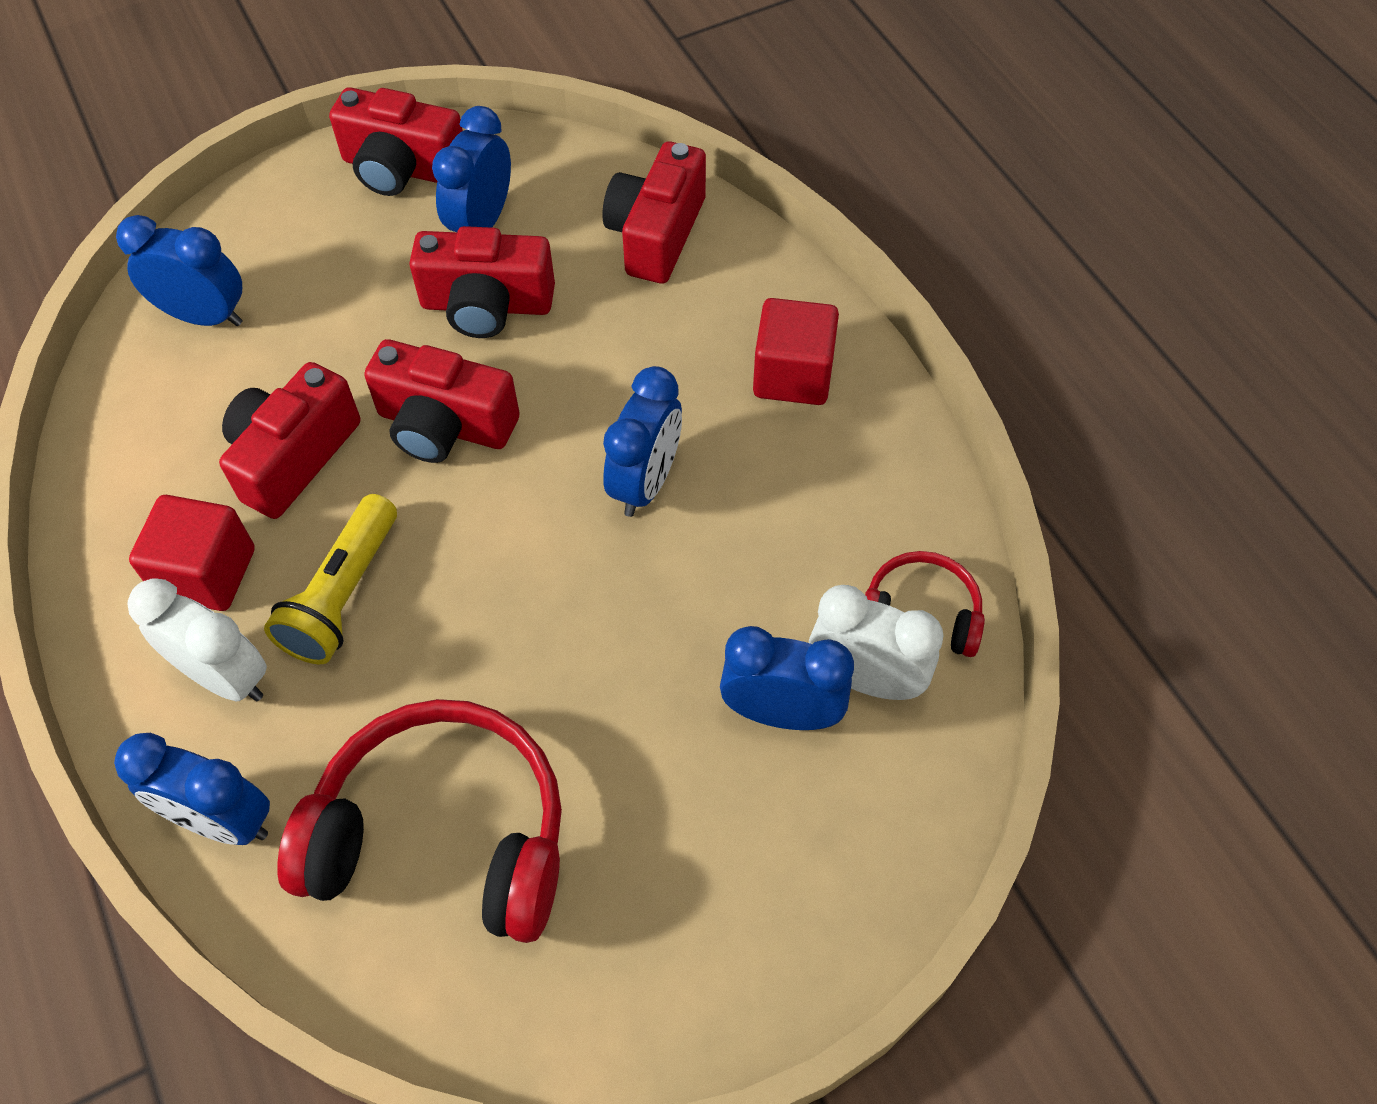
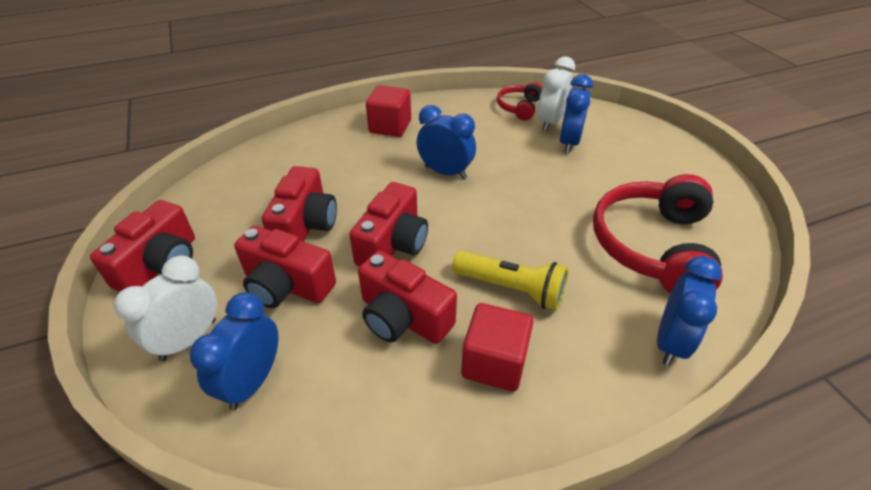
camera: 85 degrees left, 15 degrees down
(225, 677) = (573, 347): white clock -> white clock (189, 339)
(482, 224) = (236, 226): blue clock -> none
(656, 234) = (281, 160): red camera -> red camera (287, 285)

